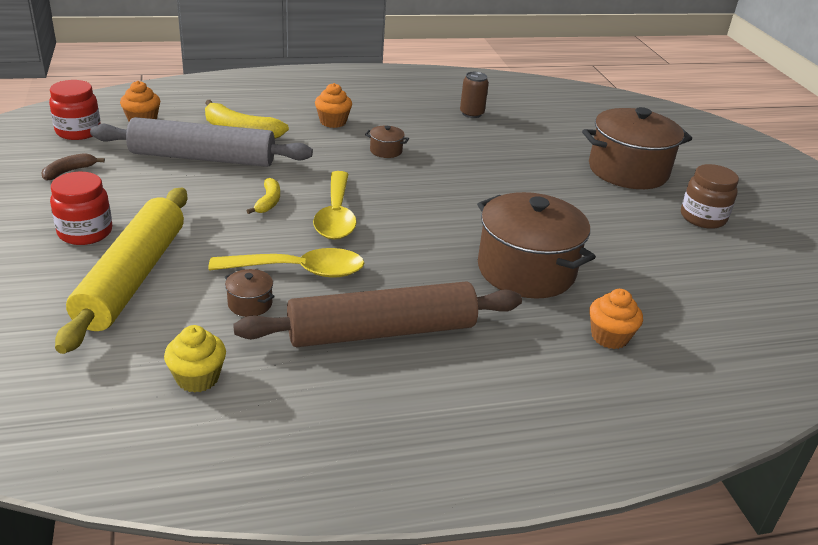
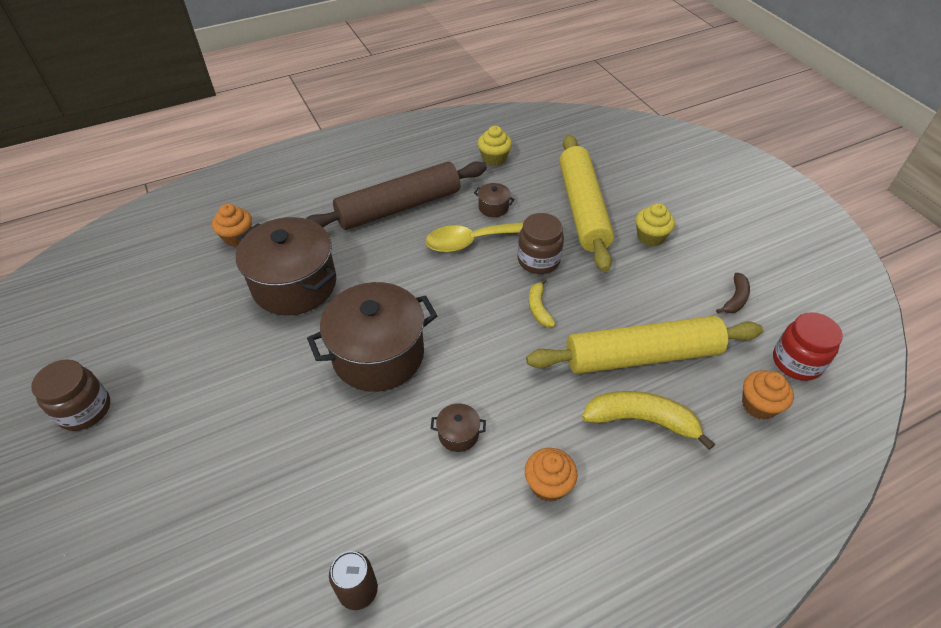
camera: 170 degrees right, 15 degrees up
(85, 232) = (650, 237): red jar -> yellow cupcake
(202, 158) = (641, 355): grey rolling pin -> yellow rolling pin
(237, 238) = (538, 260): none -> brown jar
(336, 215) = (471, 307): yellow spoon -> none
(628, 171) = (141, 489): brown pot -> brown pot (378, 354)

